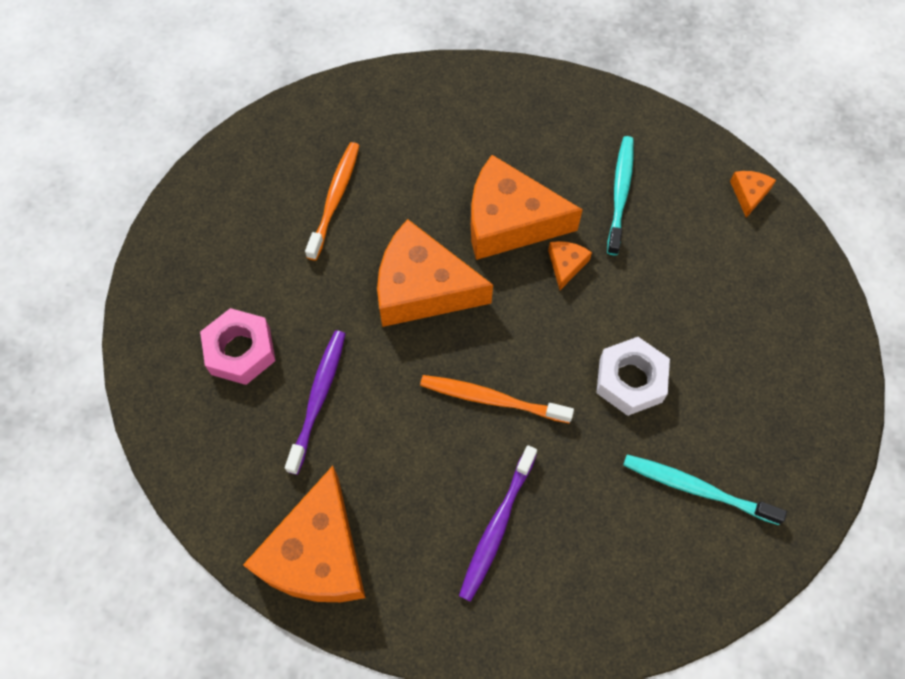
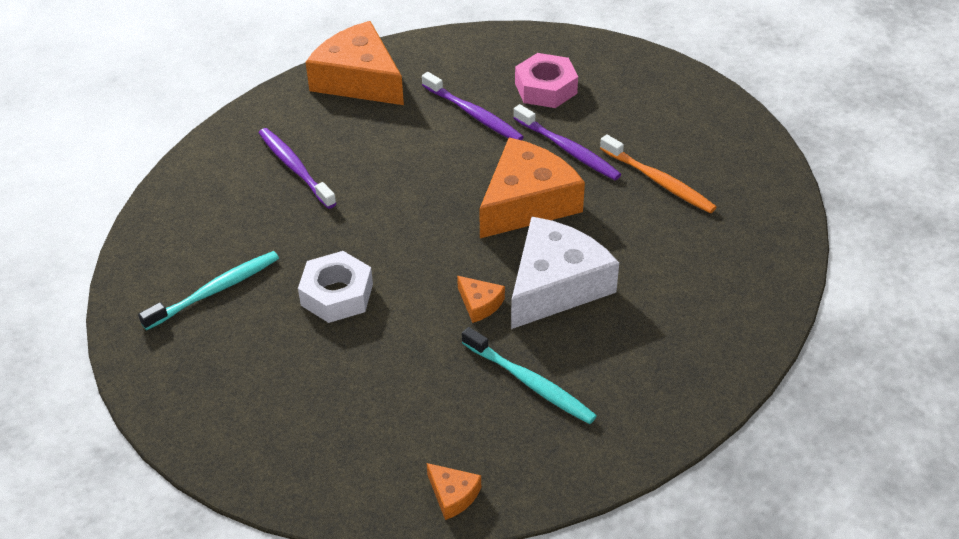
camera: 120 degrees right, 20 degrees down
(329, 287) = (568, 150): none -> purple toothbrush
(491, 399) = (394, 203): orange toothbrush -> none
(509, 221) = (556, 285): orange cheese -> white cheese

